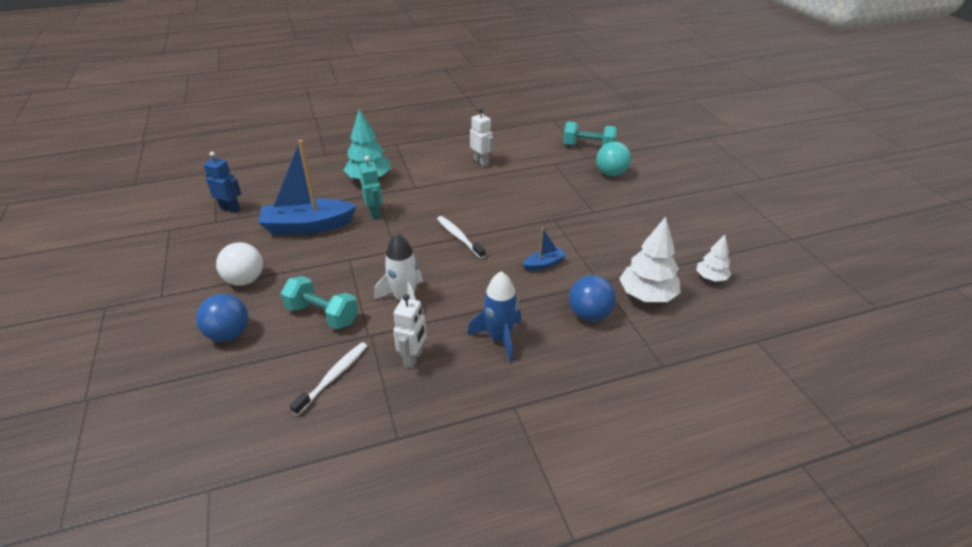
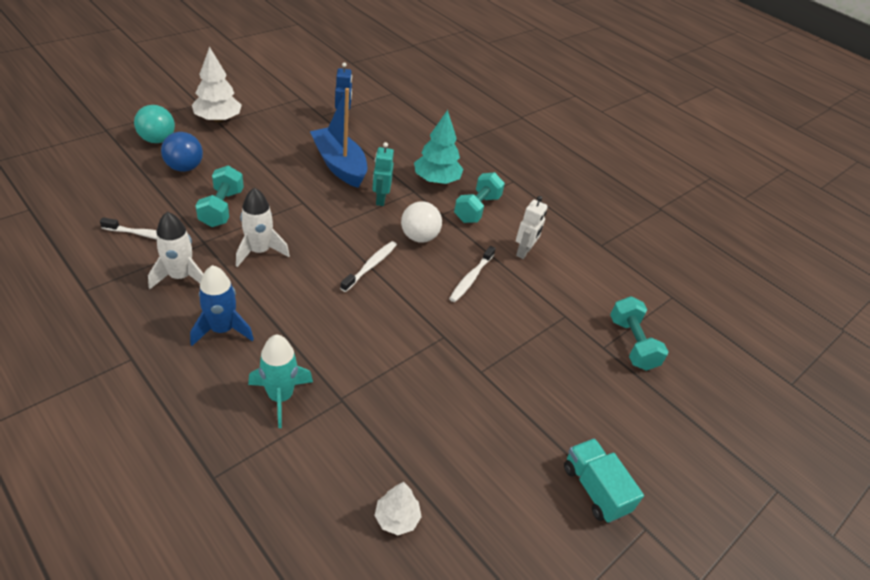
camera: 60 degrees right, 5 degrees up
(245, 280) = (251, 155): white ball -> white ball (419, 237)
(375, 213) = (380, 199): turquoise robot -> turquoise robot turned 135 degrees clockwise
(413, 358) = (180, 277): white robot -> white rocket
(419, 169) = (477, 209): none -> turquoise dumbbell
(498, 192) = (471, 278): none -> white toothbrush
(544, 264) = (354, 342): blue boat -> none
(589, 314) = (280, 397): blue ball -> turquoise rocket
(611, 174) = (580, 378): turquoise ball -> turquoise ball (157, 140)
(647, 295) = (333, 448): white tree -> white tree (218, 119)
(699, 194) = (594, 489): none -> turquoise truck

